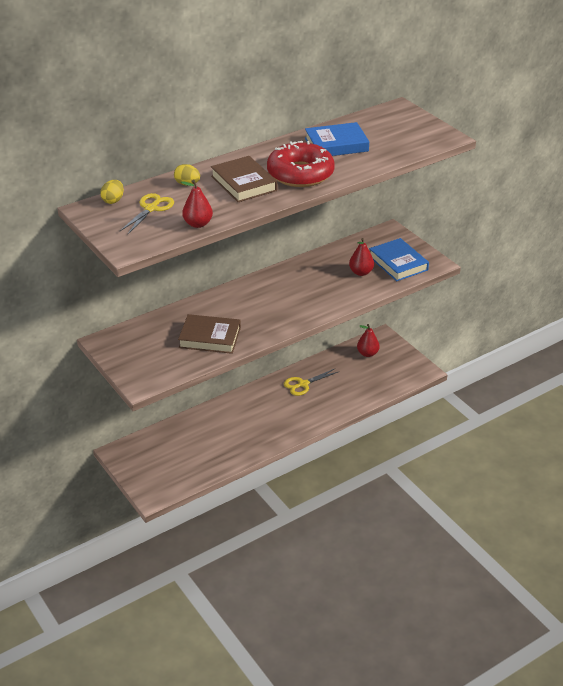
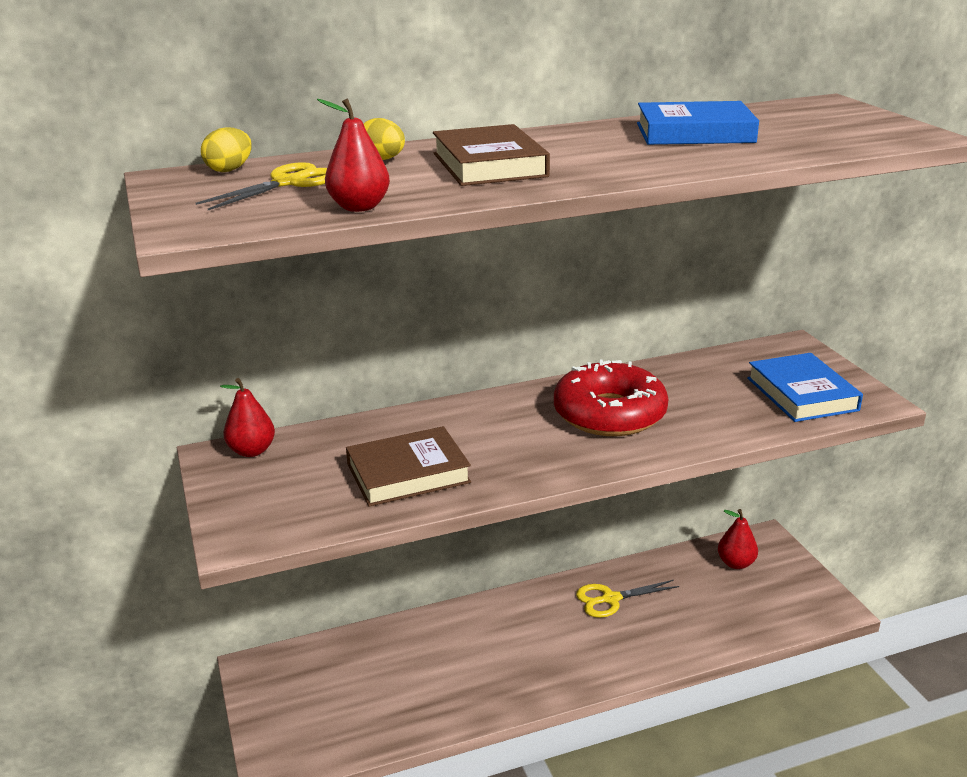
camera: 15 degrees right, 10 degrees down
(210, 338) = (408, 473): brown book -> brown book turned 45 degrees counterclockwise
(300, 174) = (607, 160): red donut -> red donut (609, 414)
(361, 272) = (727, 401): red pear -> red pear (251, 451)

